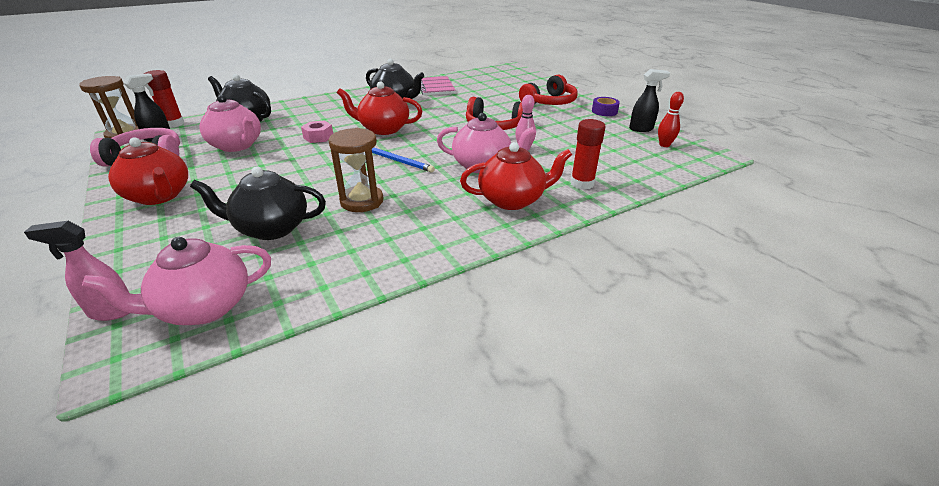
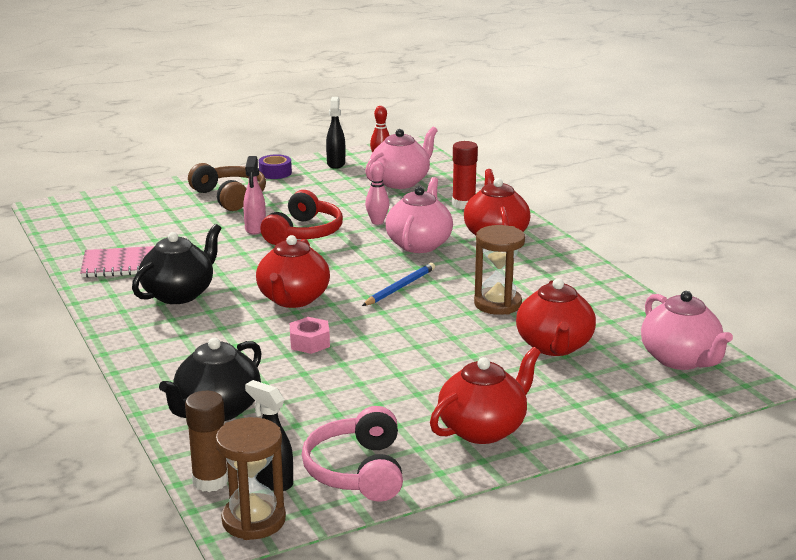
camera: 85 degrees left, 10 degrees down
(111, 311) = (696, 401): pink spray bottle -> pink spray bottle (255, 229)
(173, 124) = (210, 481): red glue stick -> brown glue stick
(237, 145) = (327, 401): pink teapot -> pink teapot (400, 182)
(271, 228) = (554, 346): black teapot -> red teapot
(549, 102) = (230, 197): red headphones -> brown headphones

